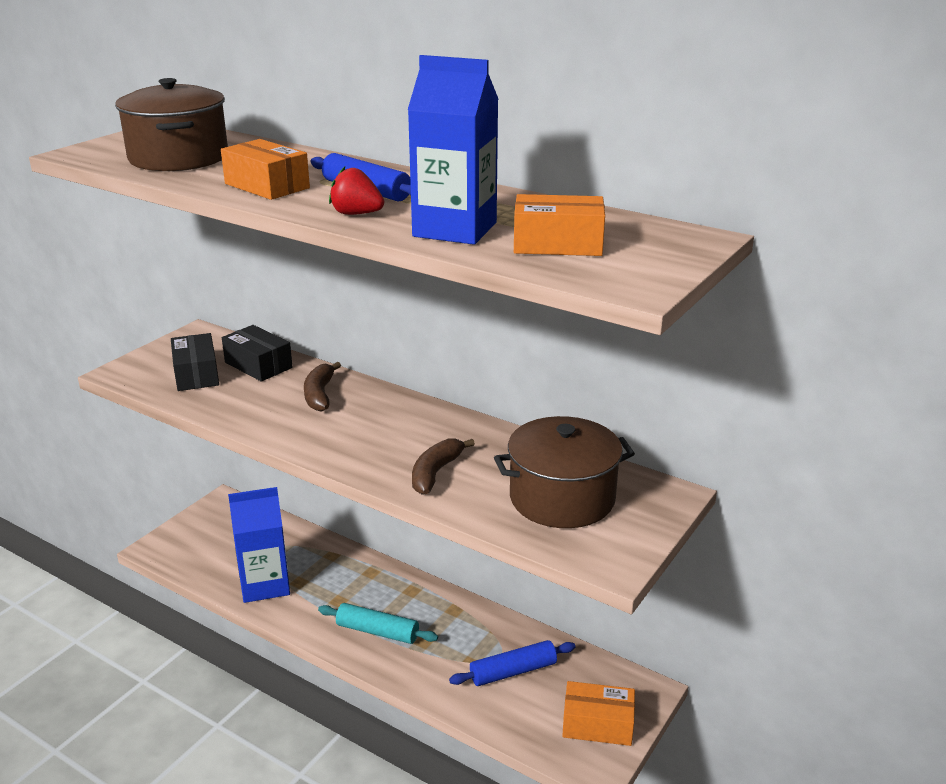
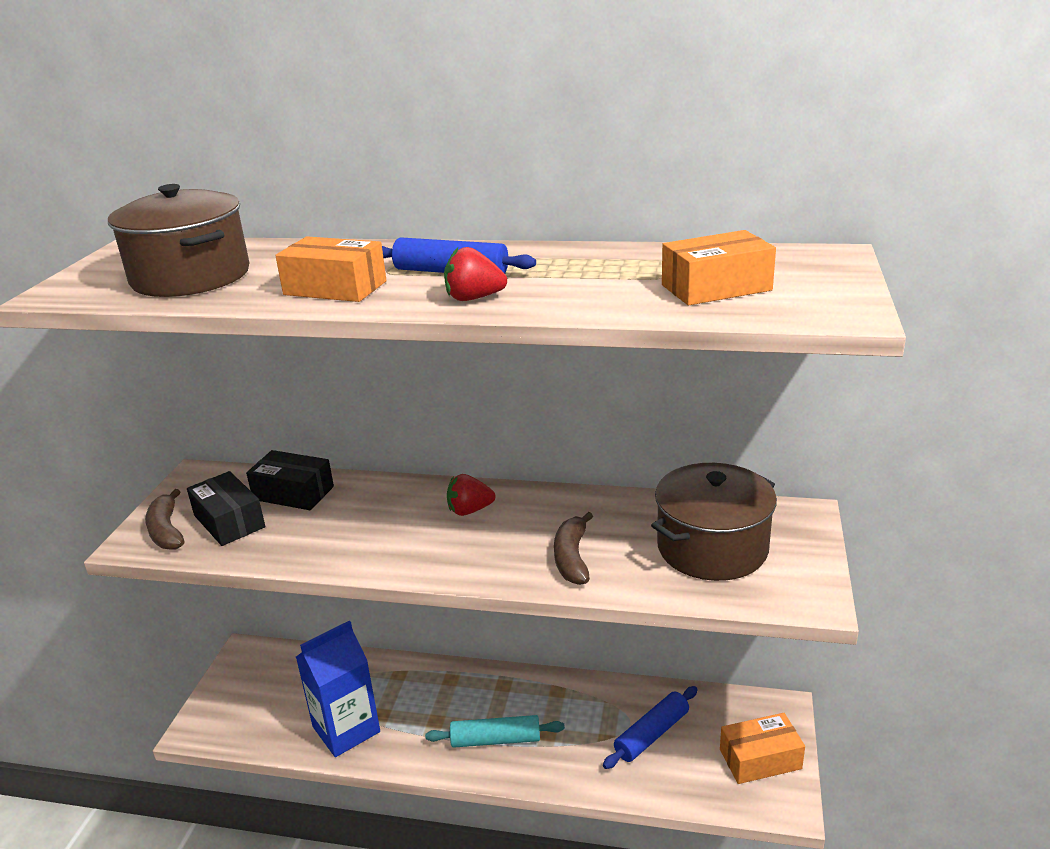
camera: 20 degrees left, 0 degrees up
(320, 395) = (386, 508): brown banana -> brown banana (166, 530)
(383, 414) = (469, 510): none -> red strawberry
(455, 229) = (597, 294): blue carton -> none

